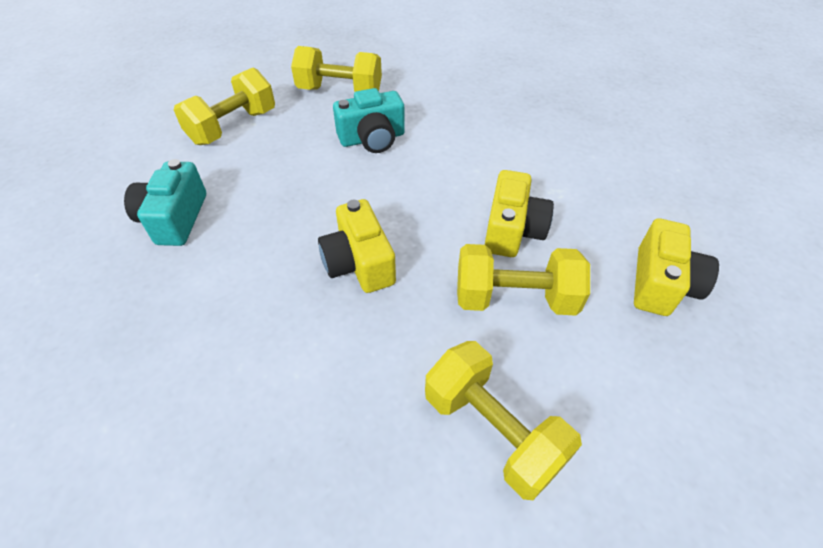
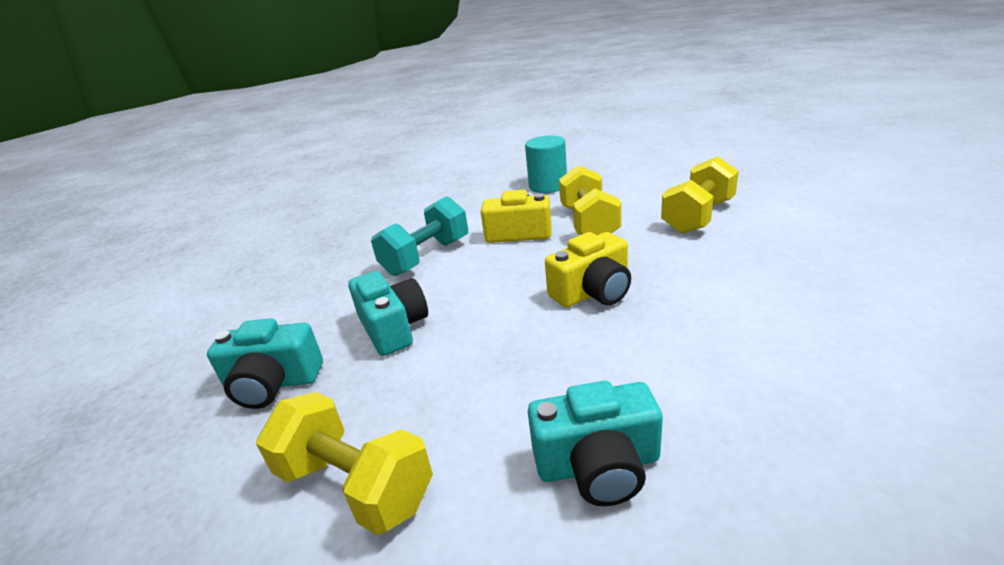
camera: 95 degrees left, 20 degrees down
(340, 91) = (273, 383): yellow dumbbell -> turquoise camera
(483, 158) = (426, 257): none -> turquoise dumbbell
(661, 284) = (548, 186): yellow camera -> turquoise cylinder

